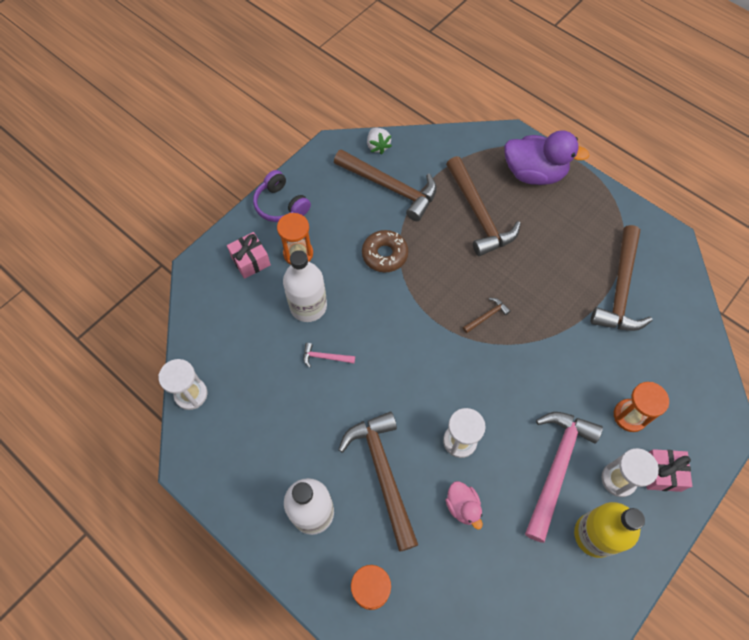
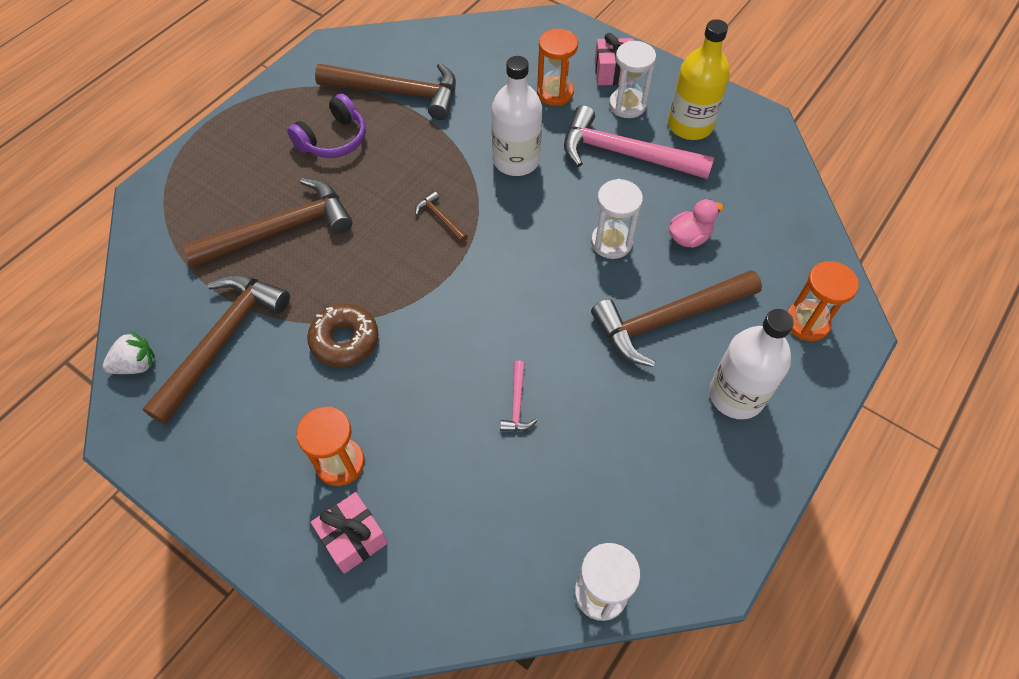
camera: 95 degrees left, 5 degrees down
(281, 205) = (241, 504): purple headphones -> purple headphones (333, 139)
(308, 306) = (435, 436): white bottle -> white bottle (516, 160)
(534, 173) = (217, 169): purple duck -> none

